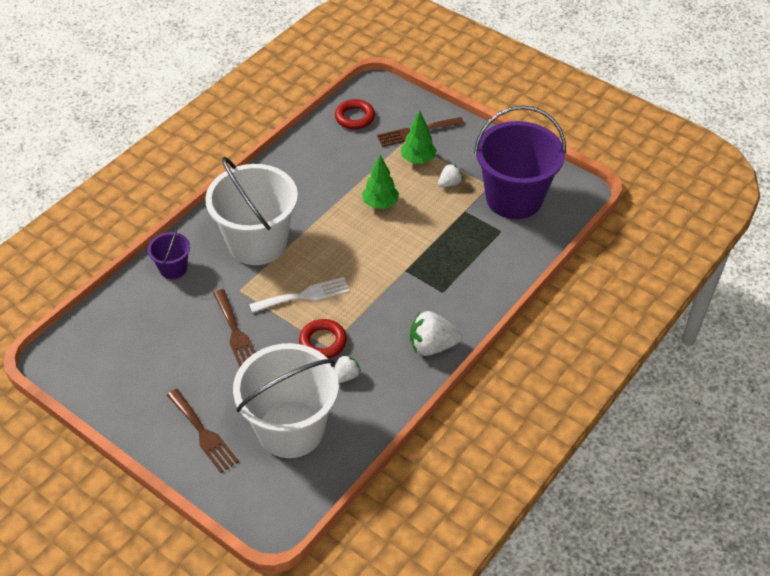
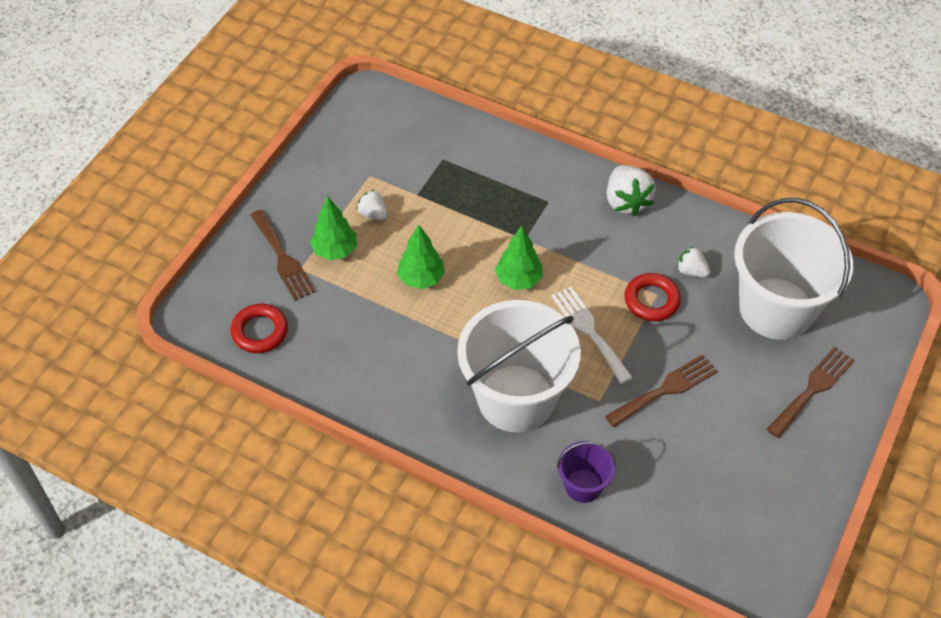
camera: 100 degrees left, 5 degrees up
(365, 260) = (518, 279): none -> green tree
(514, 198) = (387, 151): purple bucket -> none

